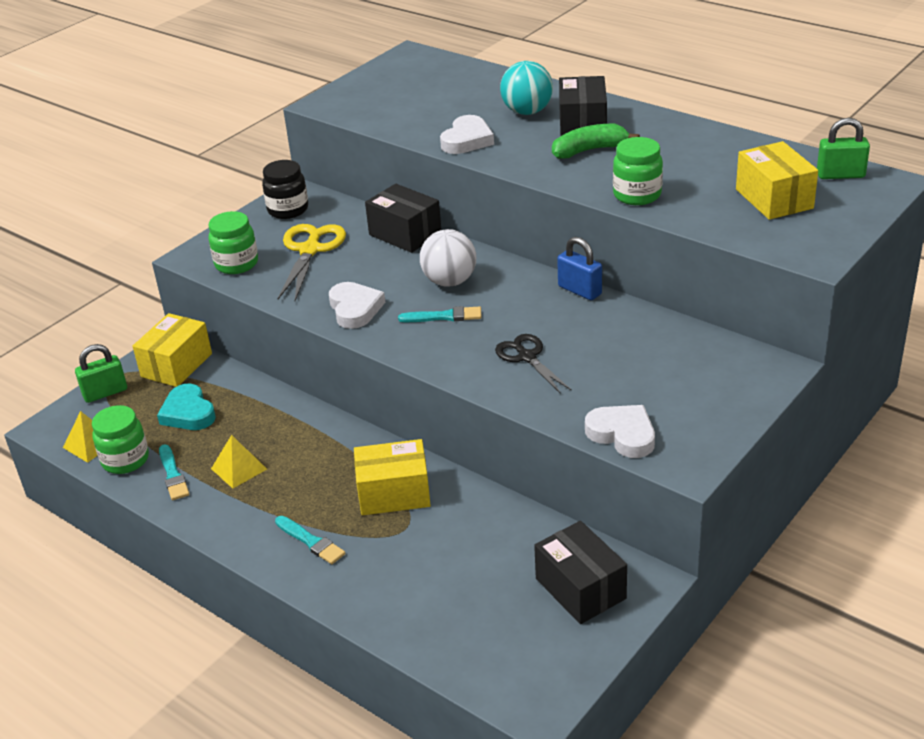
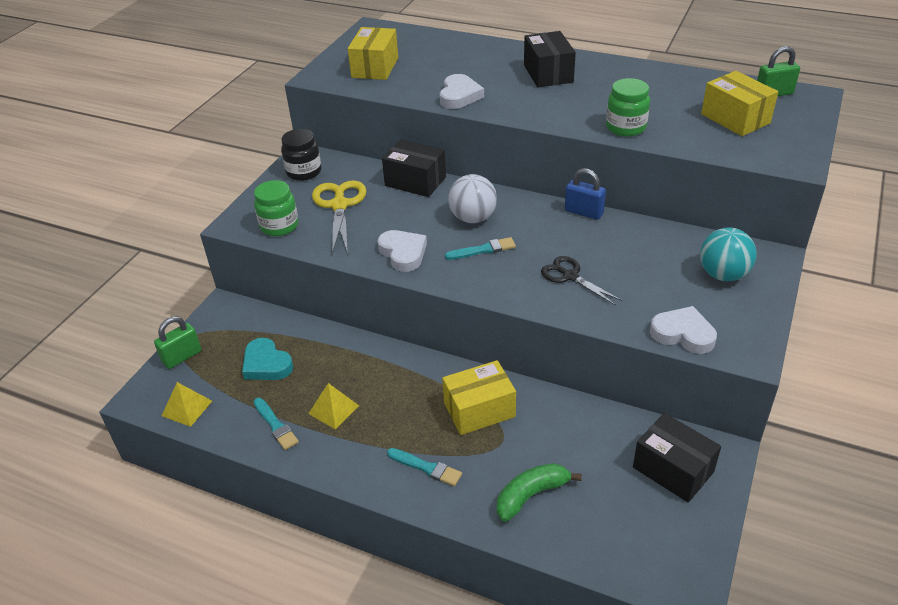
camera: 15 degrees left, 5 degrees up
(125, 460) = (226, 418): green jar -> none
(176, 365) = (238, 321): yellow box -> yellow box (375, 67)
(527, 112) = (496, 67): turquoise ball -> turquoise ball (723, 274)
(589, 150) = (565, 94): green banana -> green banana (531, 495)

